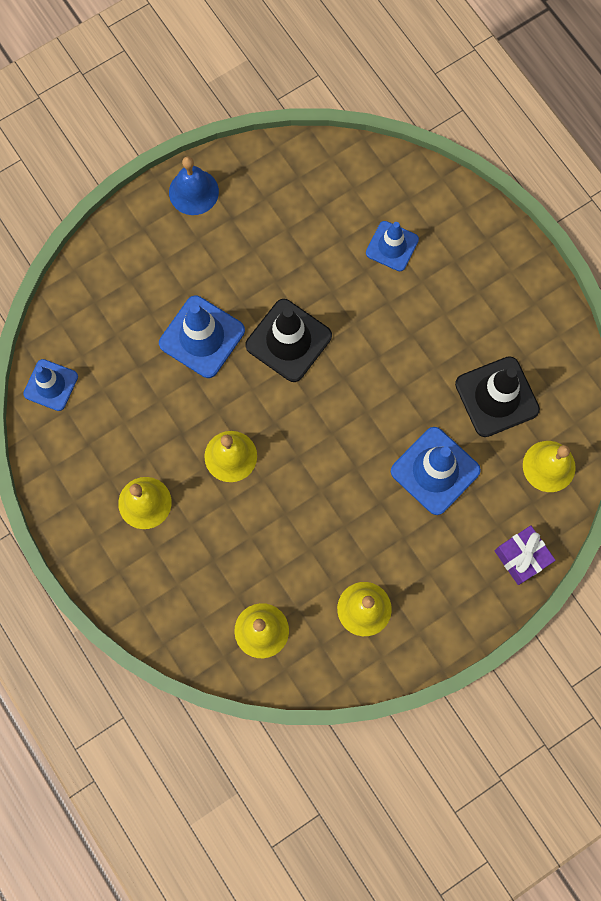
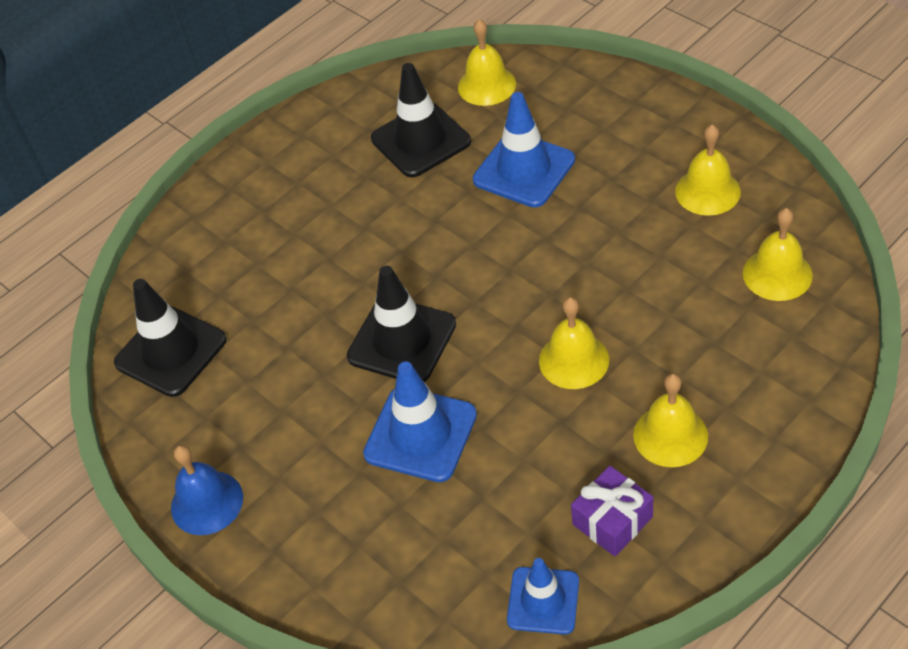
camera: 95 degrees left, 25 degrees down
(331, 180) = (171, 351): none -> black traffic cone
(392, 246) = (253, 270): blue traffic cone -> none
(521, 557) = (594, 84): purple gift -> purple gift (612, 520)

